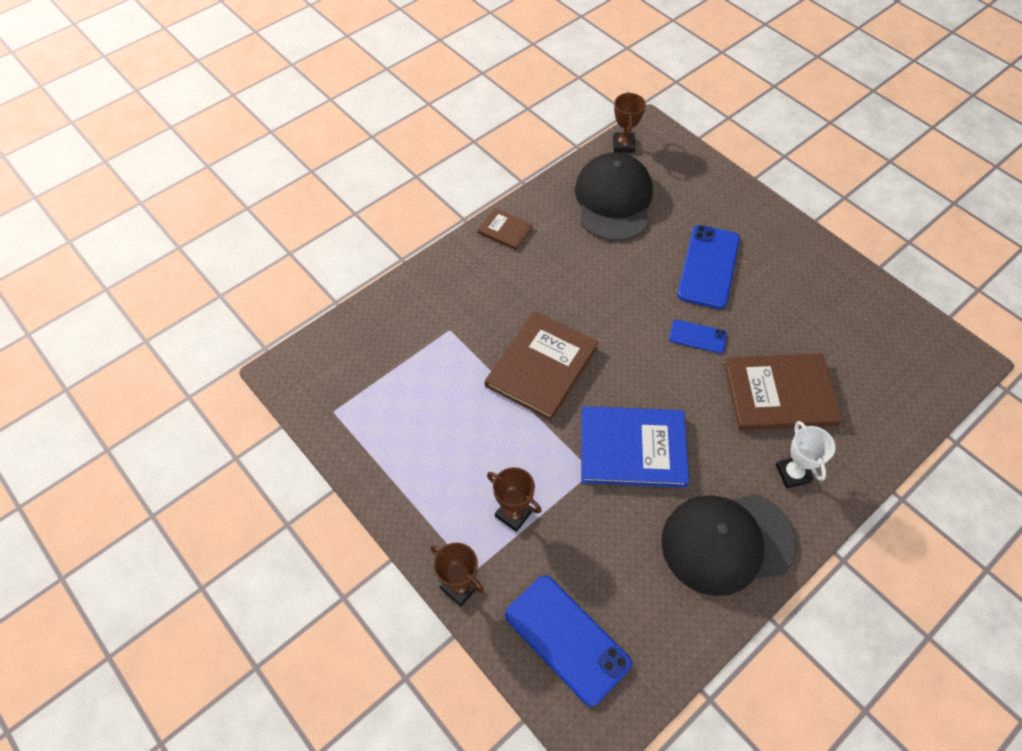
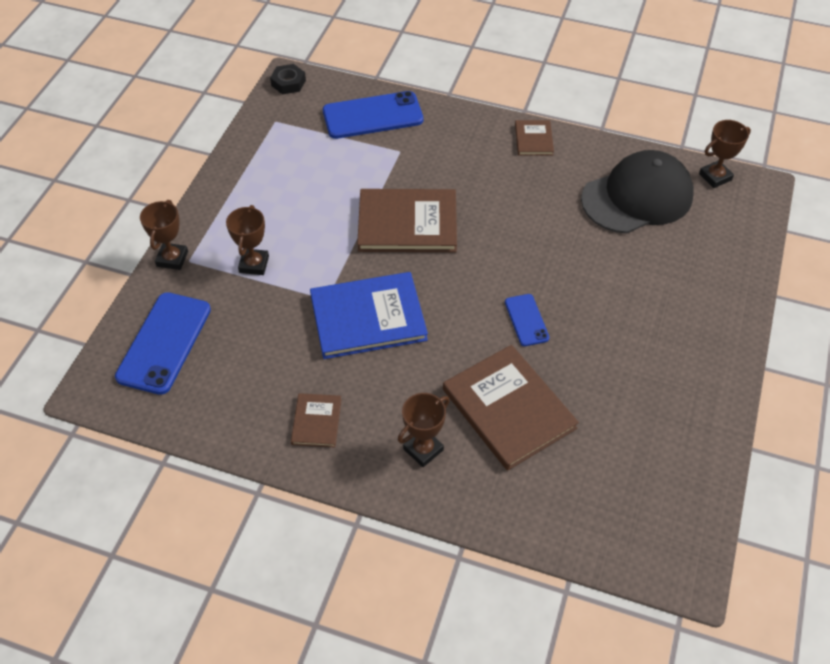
camera: 60 degrees right, 5 degrees down
(287, 376) = (288, 83): none -> black nut
(632, 448) = (368, 318): blue book -> blue book turned 75 degrees counterclockwise
(708, 266) = (619, 298): blue phone -> blue phone (372, 116)
(727, 542) = (316, 421): black cap -> brown book
(792, 474) = (423, 449): white trophy -> brown trophy

